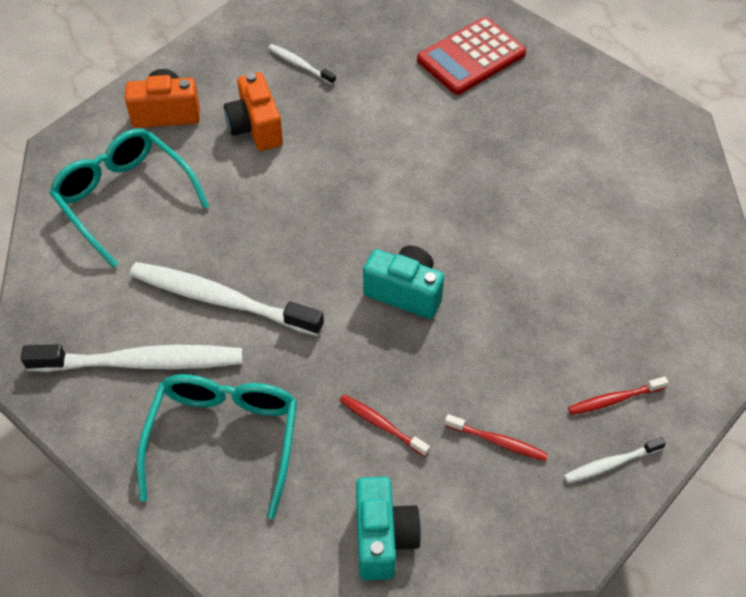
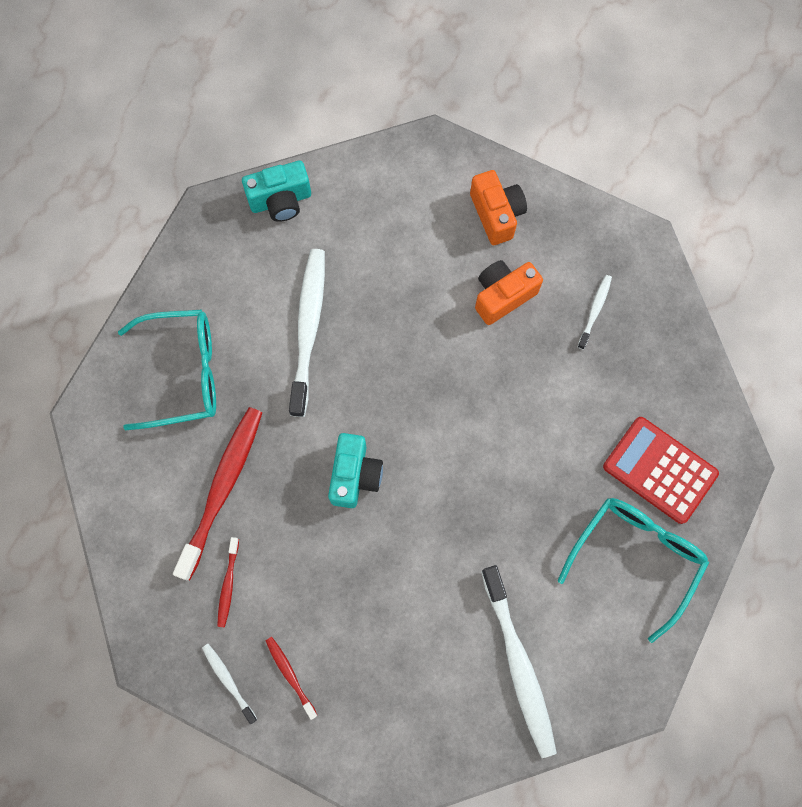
camera: 75 degrees right, 20 degrees up
(124, 198) = (390, 216): turquoise glasses -> turquoise glasses (636, 557)
(142, 362) = (235, 289): white toothbrush -> white toothbrush (519, 665)
(381, 425) = (222, 488): red toothbrush -> red toothbrush, size x2.11
(383, 538) = (127, 514): turquoise camera -> turquoise camera (281, 201)

